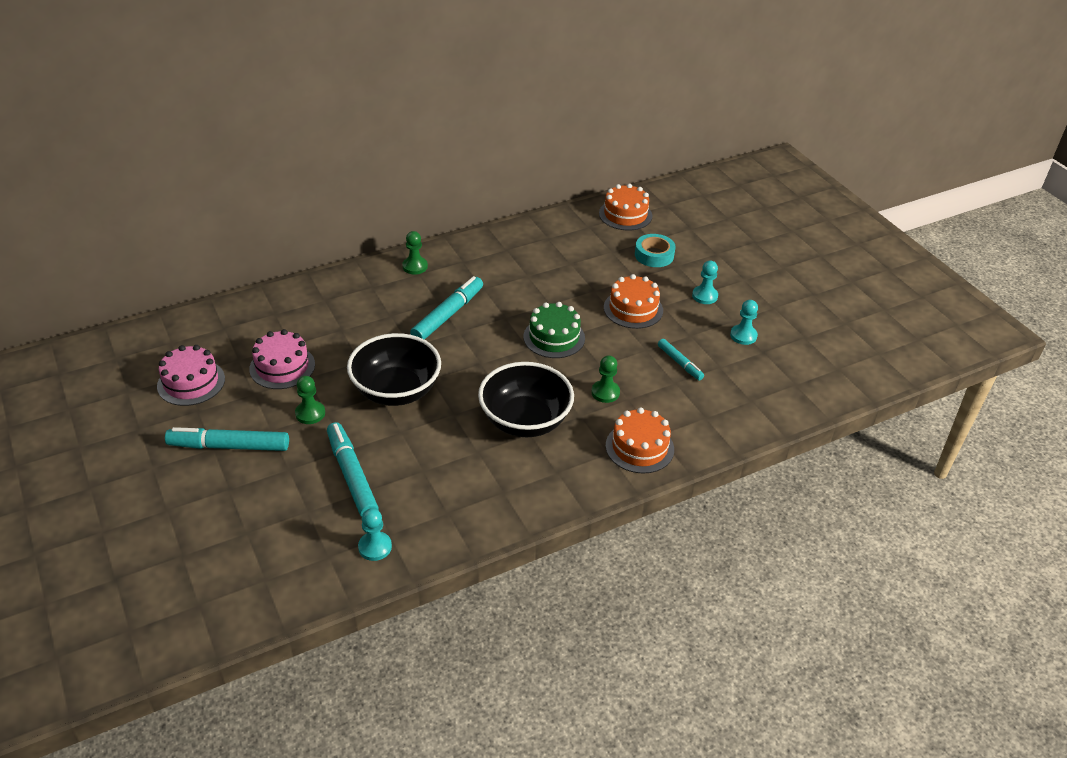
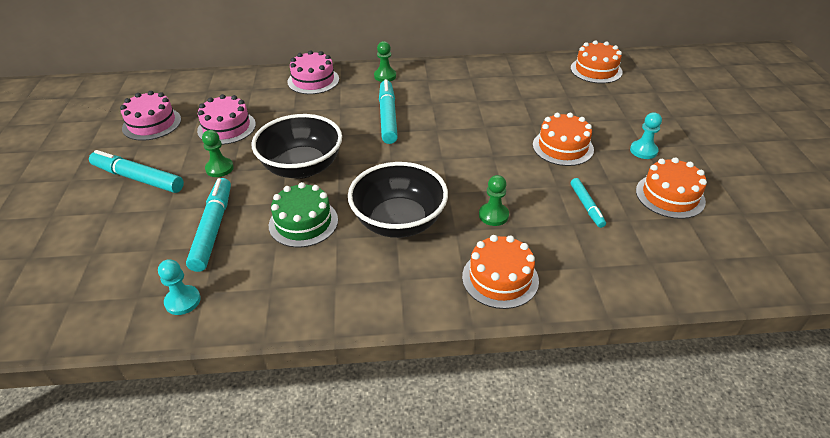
camera: 25 degrees right, 0 degrees up
(339, 289) = (313, 80): none -> pink cake
(448, 315) = (387, 117): turquoise marker -> turquoise marker turned 60 degrees counterclockwise
(554, 337) = (471, 155): green cake -> green cake (303, 222)
(654, 255) = (607, 106): turquoise tape -> none
(743, 335) = (670, 196): turquoise pawn -> orange cake

